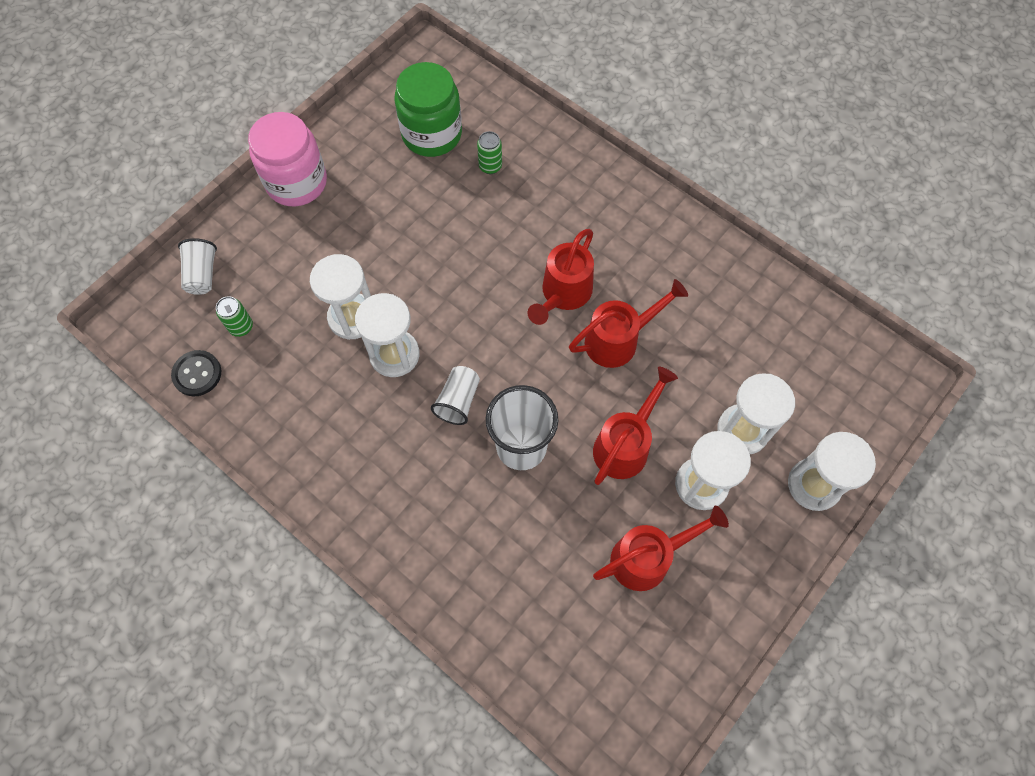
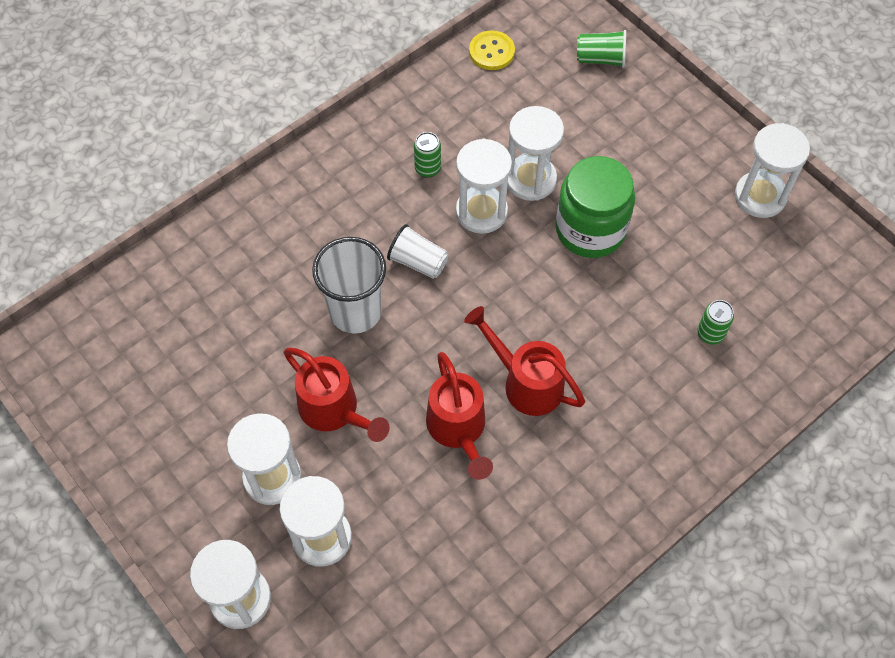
camera: 100 degrees right, 5 degrees down
(197, 374) = (491, 52): black button -> yellow button
(202, 274) = (600, 59): white cup -> green cup
(241, 327) = (536, 87): green can -> green can (427, 169)
(296, 182) = (705, 143): pink jar -> none
(349, 139) = (760, 196): none -> white hourglass
(432, 134) = (762, 279): green jar -> green jar (590, 229)
(648, 557) = (211, 407): red watering can -> none

